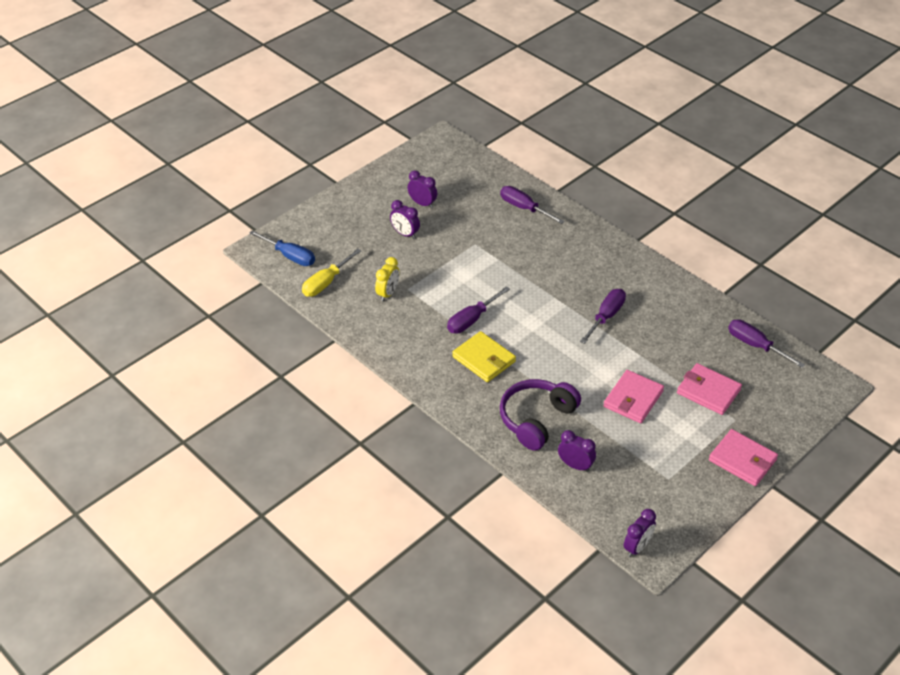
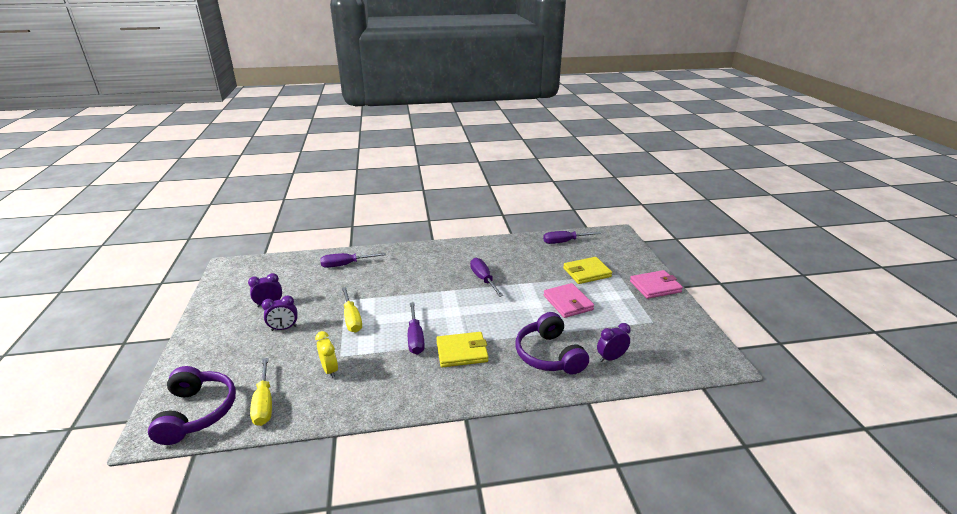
camera: 55 degrees left, 15 degrees down
(289, 256) = (197, 412): blue screwdriver -> purple headphones
(456, 265) = (352, 318): none -> yellow screwdriver
(637, 547) = (712, 366): purple clock -> none
(708, 391) = (587, 272): pink wallet -> yellow wallet

